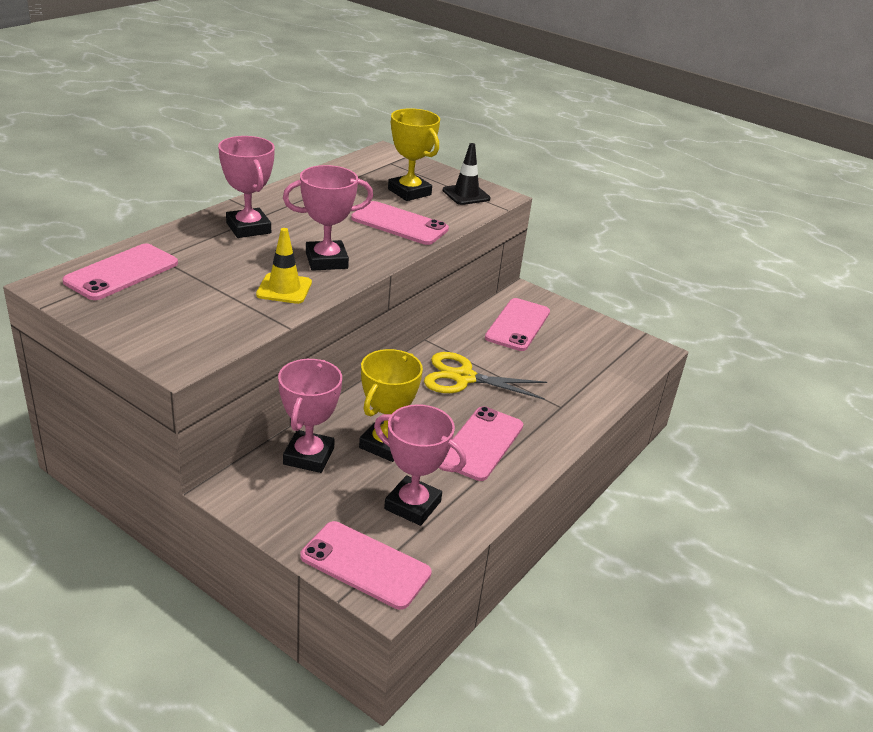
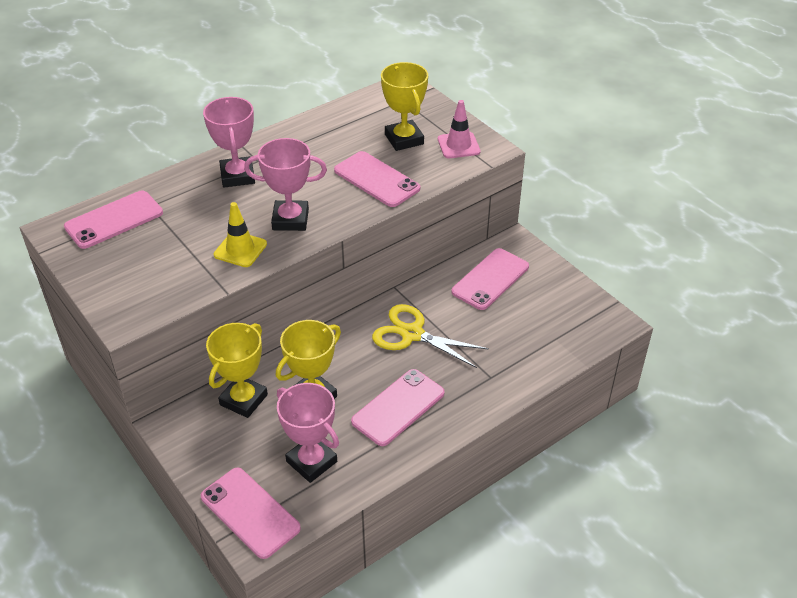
camera: 20 degrees right, 10 degrees up
(308, 456) = (243, 400): pink trophy -> yellow trophy
(466, 195) = (458, 145): black traffic cone -> pink traffic cone

